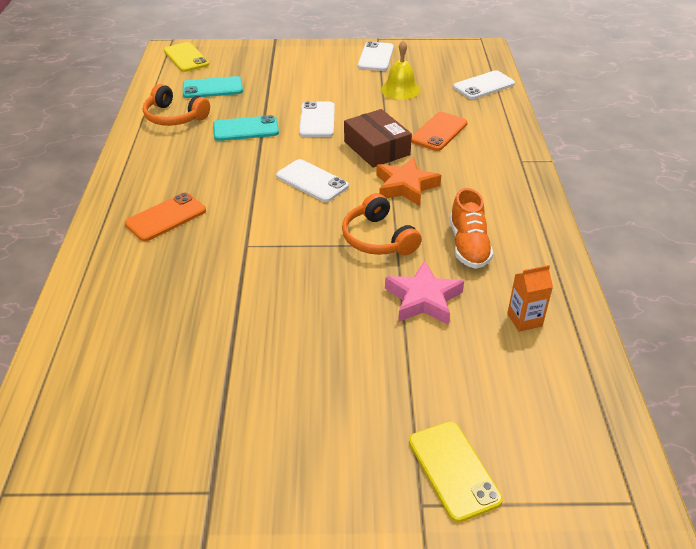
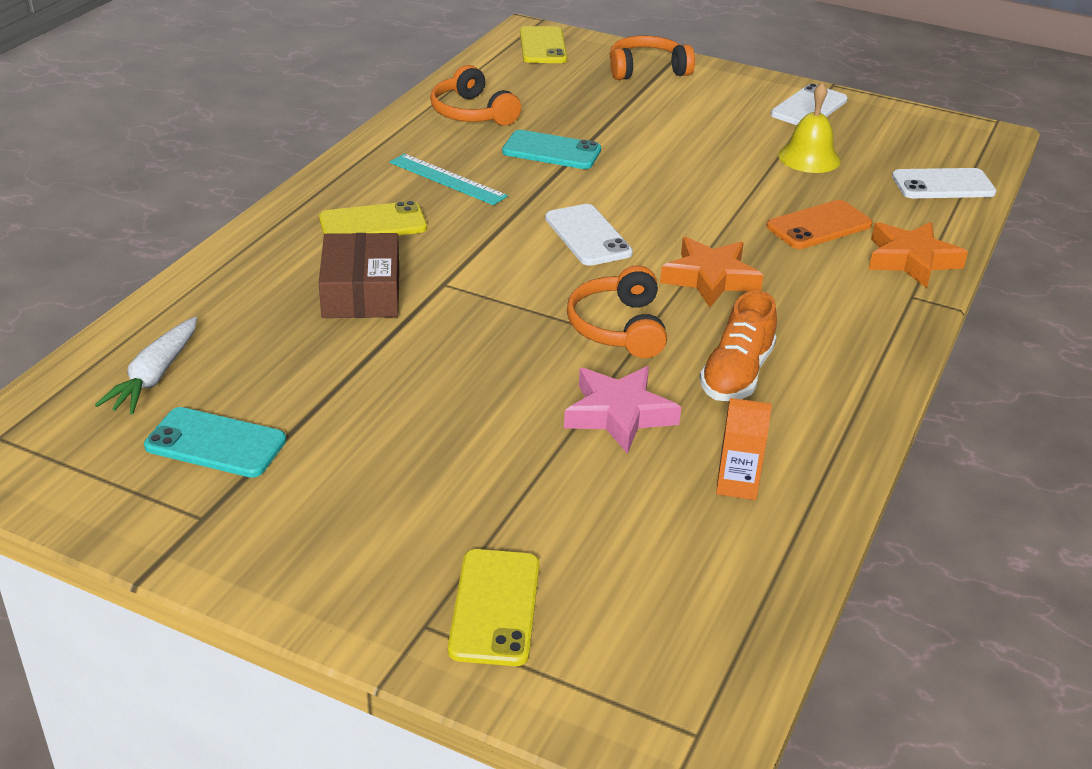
camera: 25 degrees right, 5 degrees down
(92, 392) = (155, 376): none -> white carrot
(166, 217) = (373, 223): orange phone -> yellow phone
(193, 169) = (447, 179): none -> turquoise ruler
(212, 88) = (548, 91): turquoise phone -> turquoise phone (215, 443)
(263, 57) = (647, 70): none -> orange headphones
(317, 120) = (656, 165): white phone -> none
(376, 148) = (710, 221): brown box -> brown box (361, 292)
(503, 138) = (911, 260): none -> orange star

